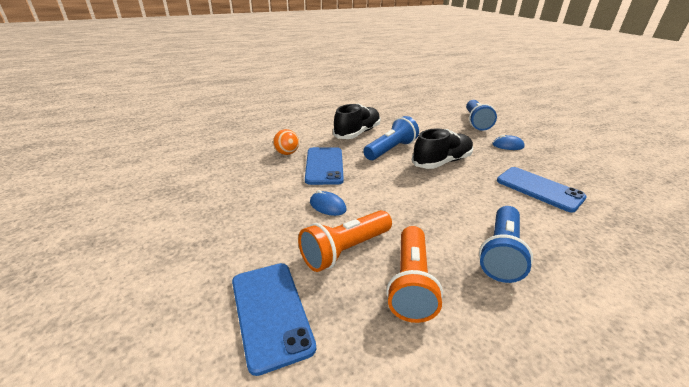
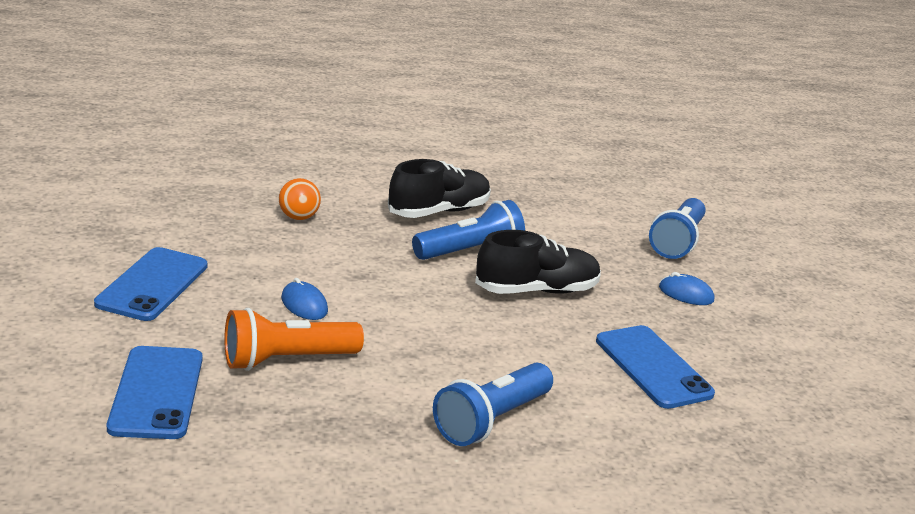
camera: 15 degrees right, 5 degrees down
(324, 166) = (342, 250): blue phone -> blue phone (153, 284)
(410, 283) = (339, 414): orange flashlight -> none

